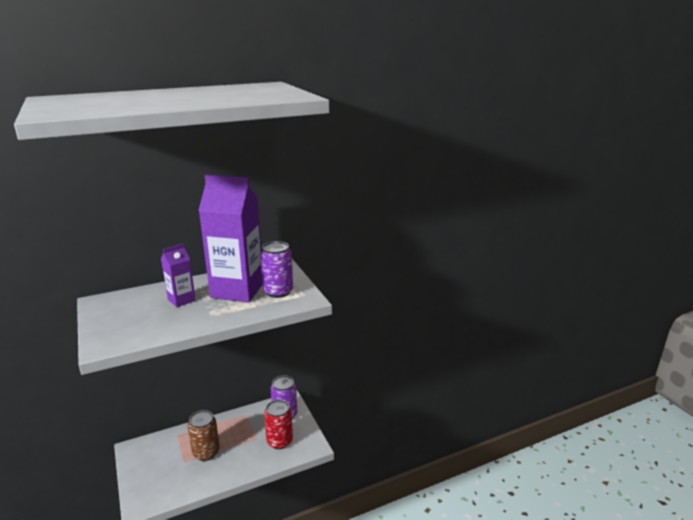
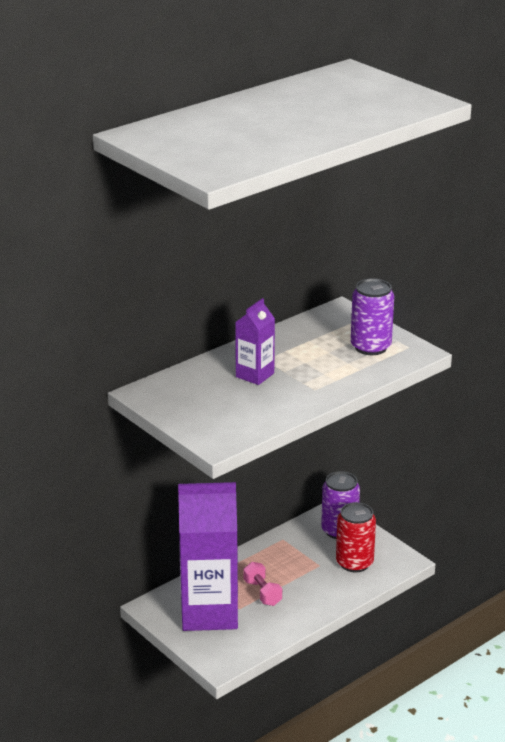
camera: 15 degrees left, 5 degrees up
(206, 452) = (262, 593): brown can -> pink dumbbell
(237, 290) = (316, 352): purple carton -> purple carton (209, 612)

